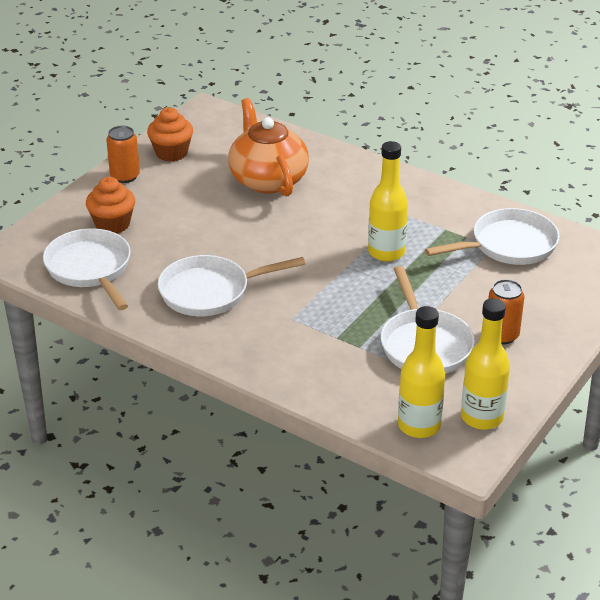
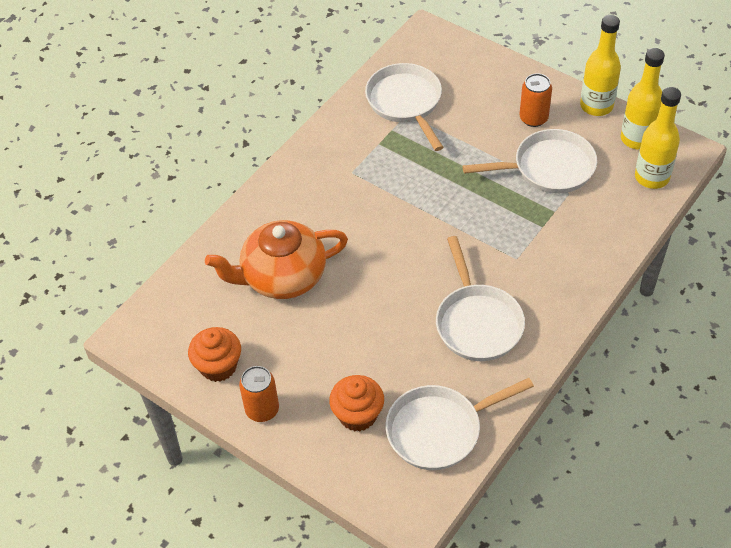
camera: 85 degrees left, 15 degrees up
(386, 252) = (414, 187): yellow bottle -> yellow bottle (596, 106)

